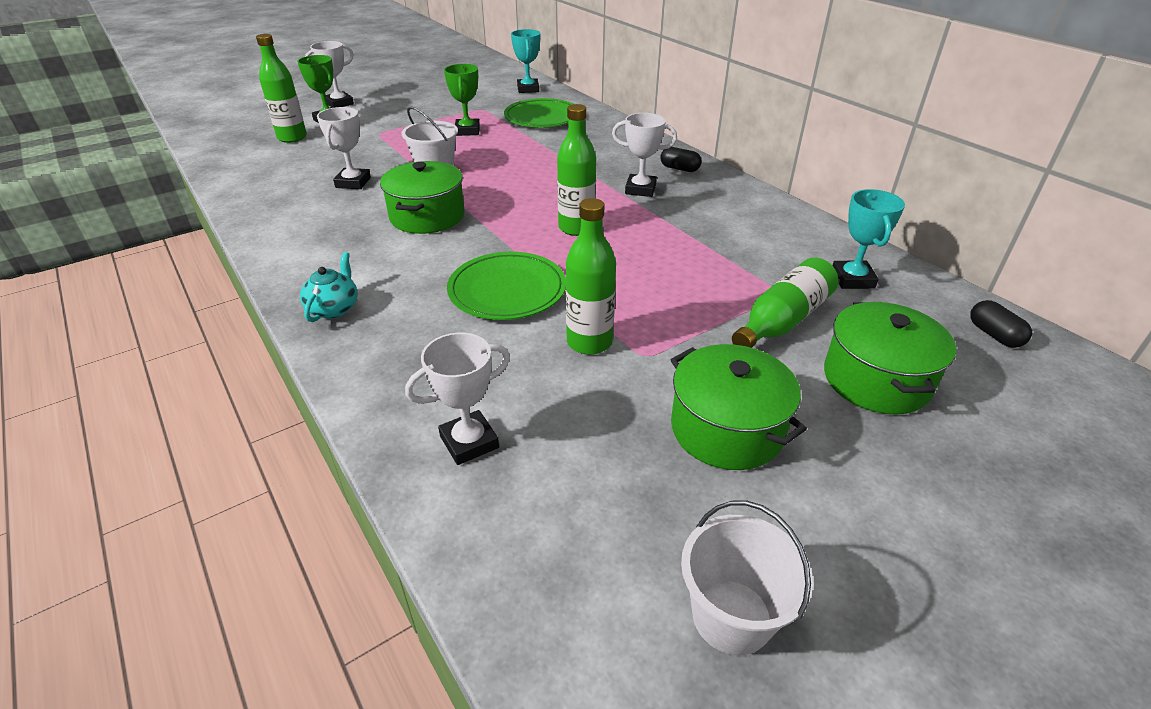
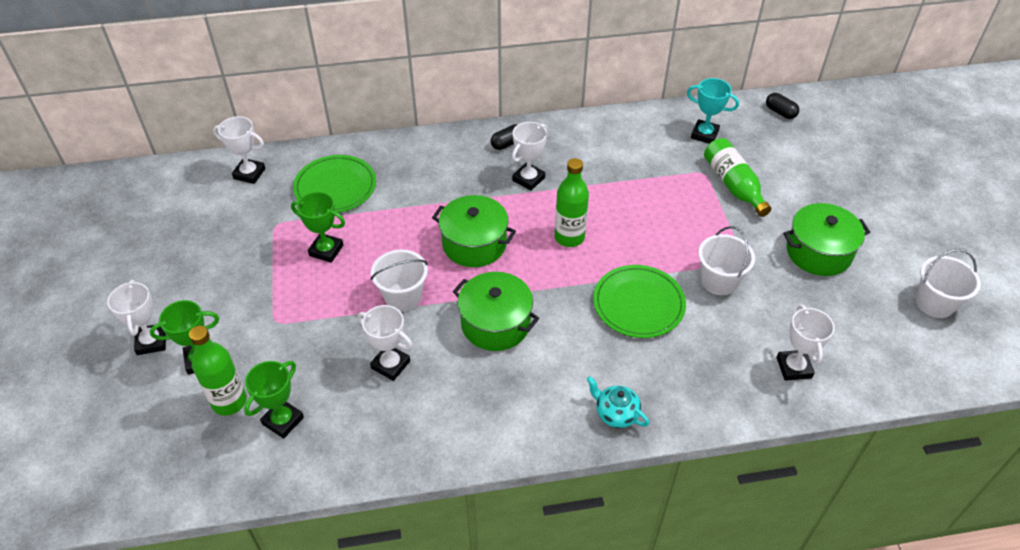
camera: 65 degrees left, 10 degrees up
(278, 158) = (283, 421): none -> green trophy
(528, 89) = (249, 174): turquoise trophy -> white trophy
(589, 342) = (719, 281): green bottle -> white bucket
(876, 379) = (800, 176): green pot -> green pot (474, 244)
(994, 335) = (780, 112): black capsule -> black capsule turned 45 degrees clockwise

